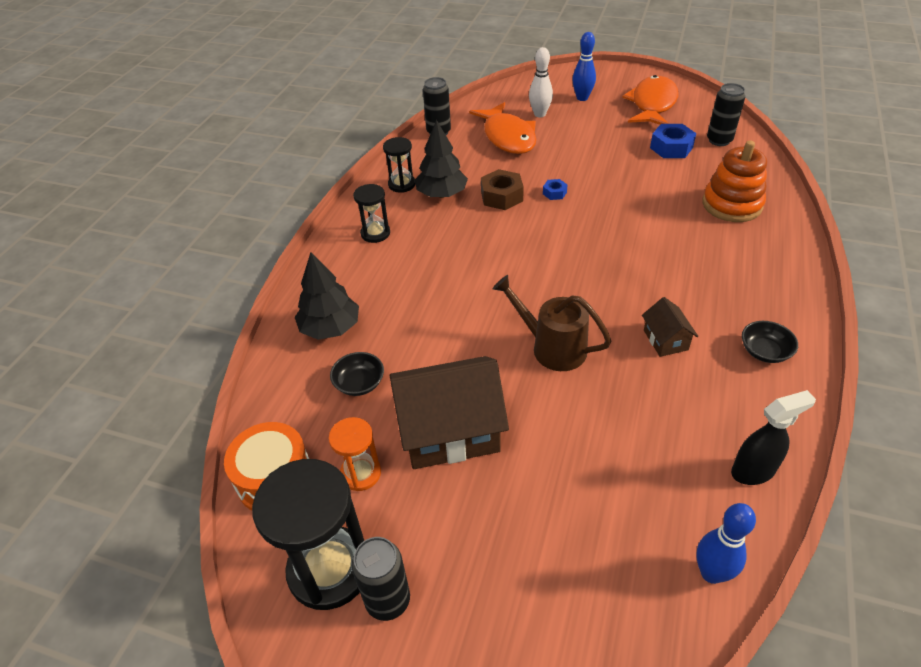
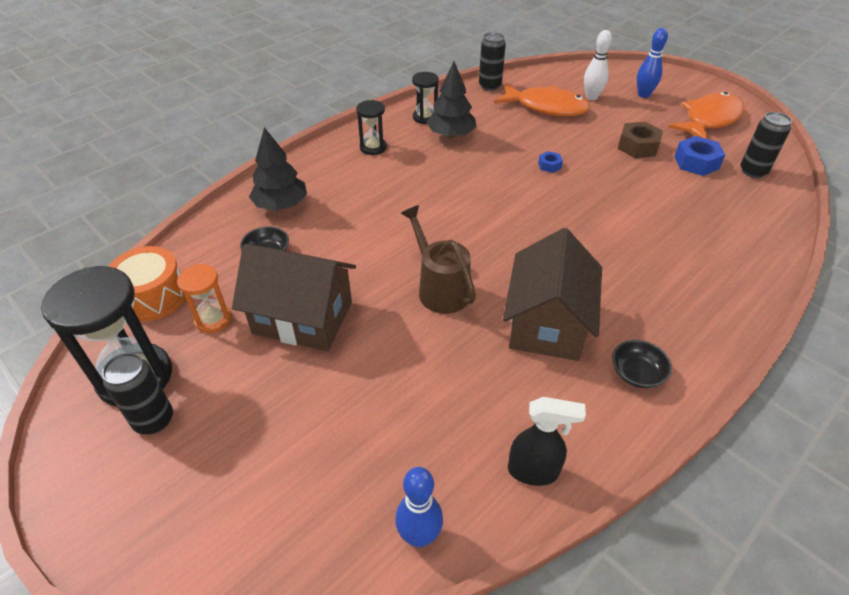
camera: 25 degrees right, 0 degrees up
(501, 196) = (500, 153): brown nut -> brown nut (638, 146)
(508, 137) = (546, 107): orange fish -> orange fish turned 75 degrees counterclockwise
(665, 340) = (547, 324): brown house -> brown house, size x2.10
(732, 205) = (716, 232): orange stacking toy -> none

